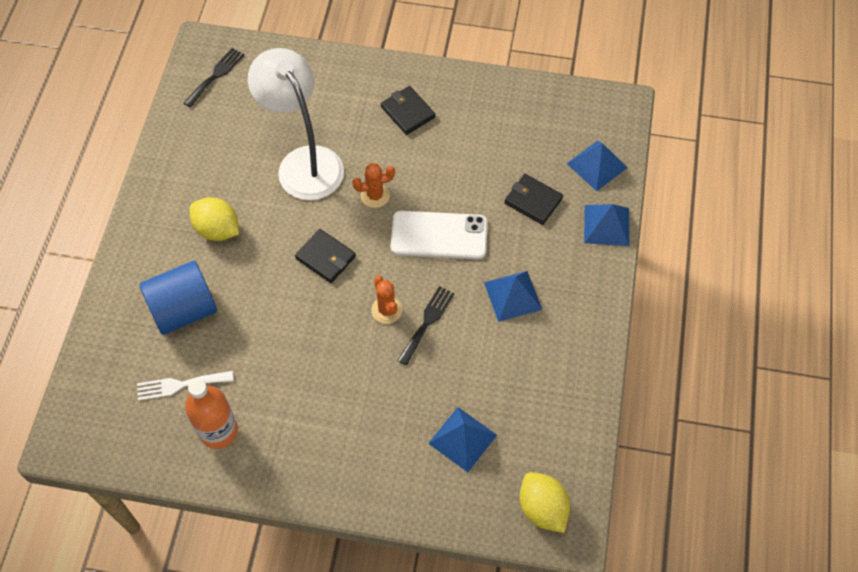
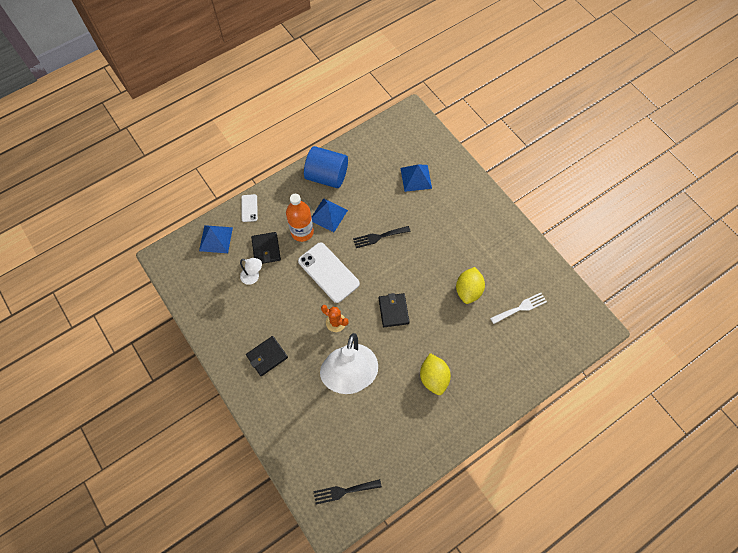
camera: 135 degrees left, 5 degrees up
(180, 385) = (520, 308): white fork -> white fork turned 60 degrees counterclockwise
(184, 310) = (488, 346): blue cylinder -> blue cylinder (327, 176)
(218, 431) = (519, 270): orange bottle -> orange bottle (302, 232)
(386, 310) = (391, 258): orange cactus -> none
(408, 112) = (267, 356): black wallet -> black wallet turned 45 degrees clockwise
(510, 164) = (253, 277): none -> white lamp
(542, 508) = (412, 129): yellow lemon -> yellow lemon (468, 290)
(606, 225) = (249, 208): blue pyramid -> white phone

